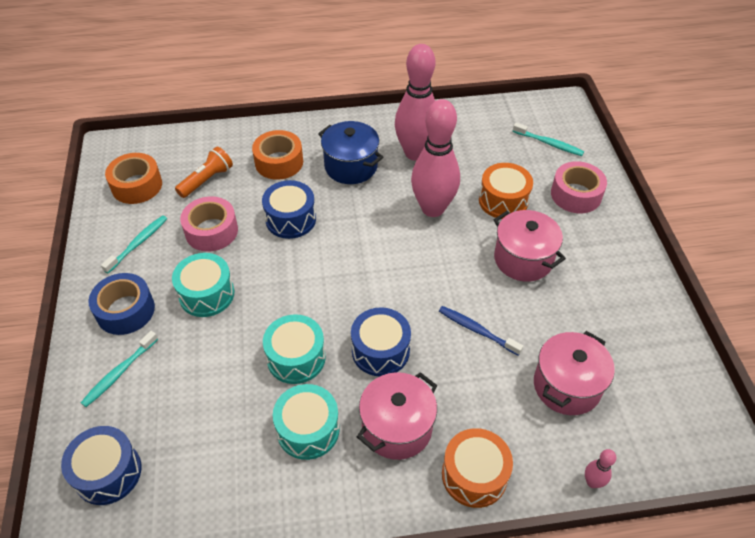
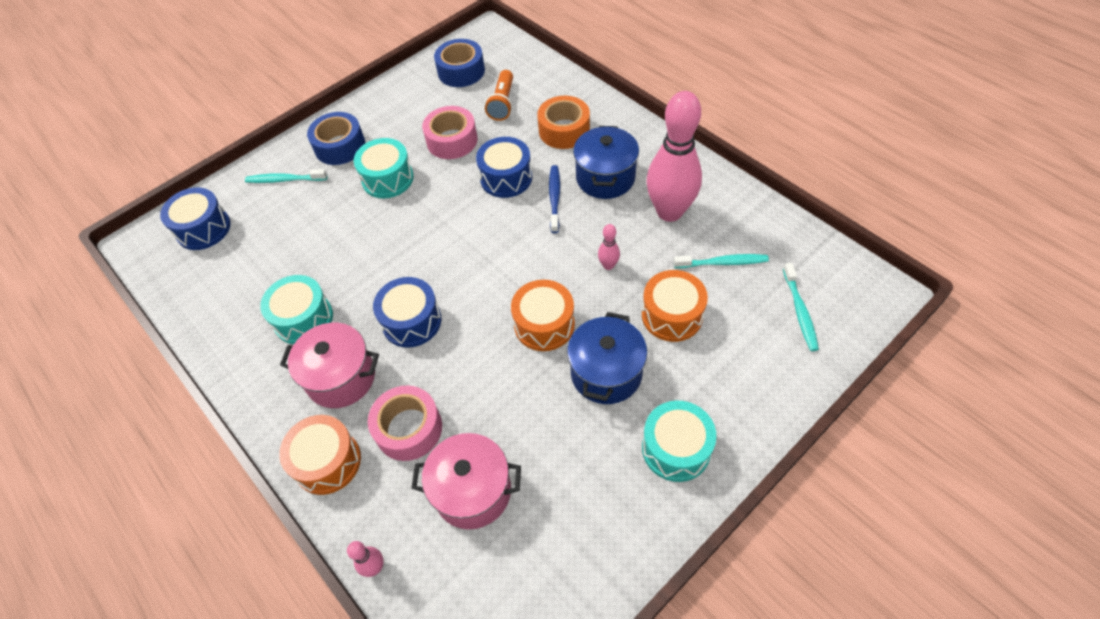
camera: 60 degrees right, 5 degrees up
(137, 185) = (461, 71): orange tape -> blue tape
(138, 243) = (405, 110): turquoise toothbrush -> turquoise toothbrush (722, 263)
(207, 180) = (502, 103): orange flashlight -> orange flashlight turned 90 degrees clockwise
(296, 358) = (365, 270): turquoise drum -> turquoise drum (676, 448)
(433, 208) = (608, 265): pink bowling pin -> pink bowling pin, size x0.40
(454, 270) = (544, 324): none -> orange drum
(477, 330) = (486, 381): blue toothbrush -> blue toothbrush (554, 198)
(523, 259) = (606, 373): pink pot -> blue pot
(576, 195) = (743, 375): pink tape -> pink tape (408, 428)

